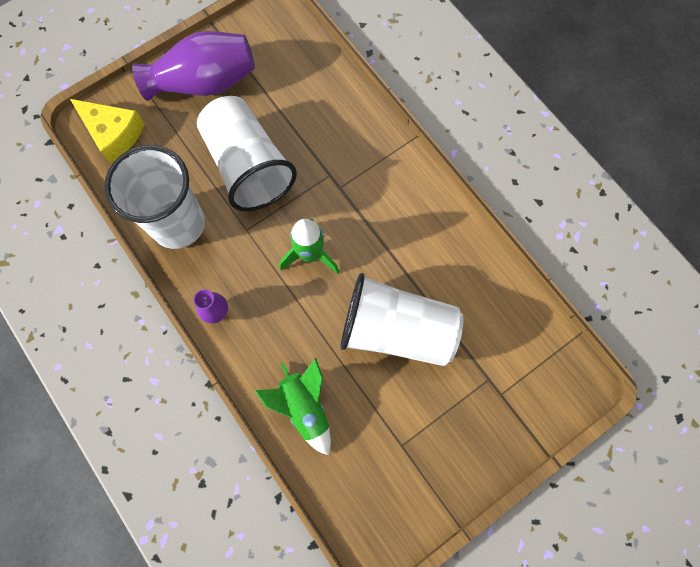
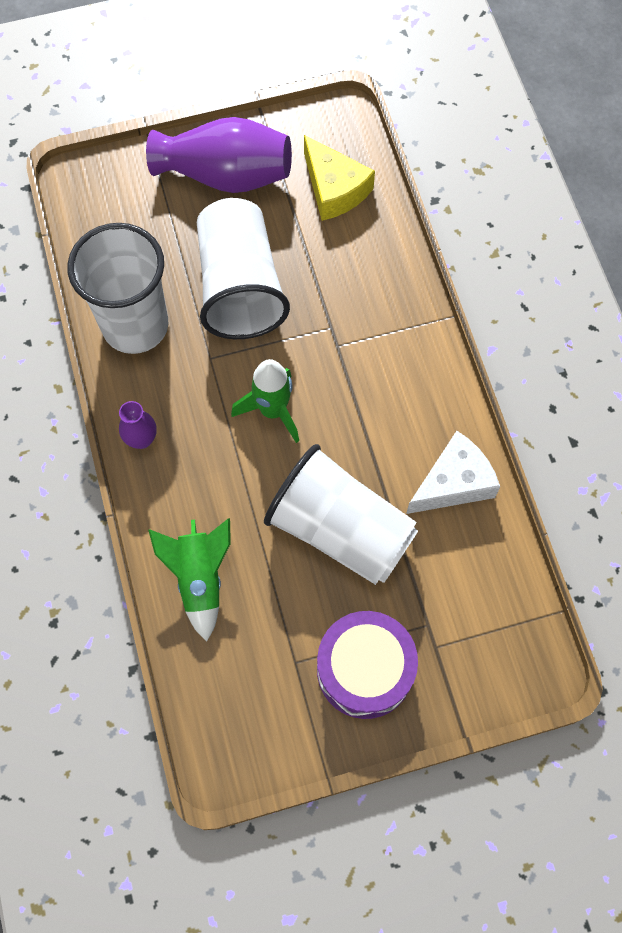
camera: 20 degrees right, 5 degrees down
(113, 134) = (101, 201): yellow cheese -> yellow cheese (334, 189)
(456, 432) = (365, 670): none -> purple drum
(466, 263) = (453, 483): none -> white cheese

